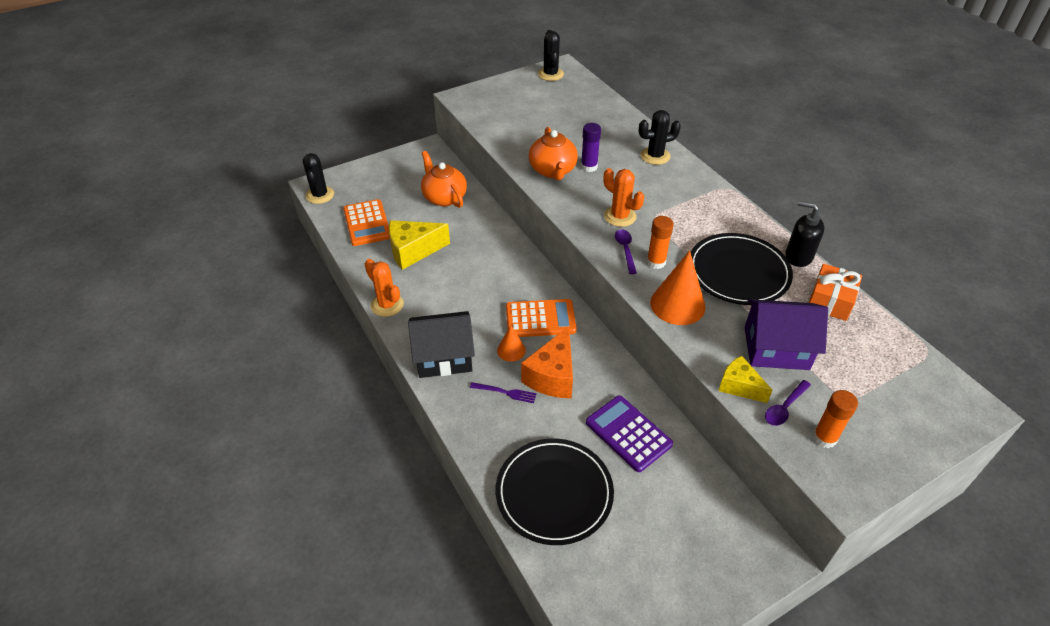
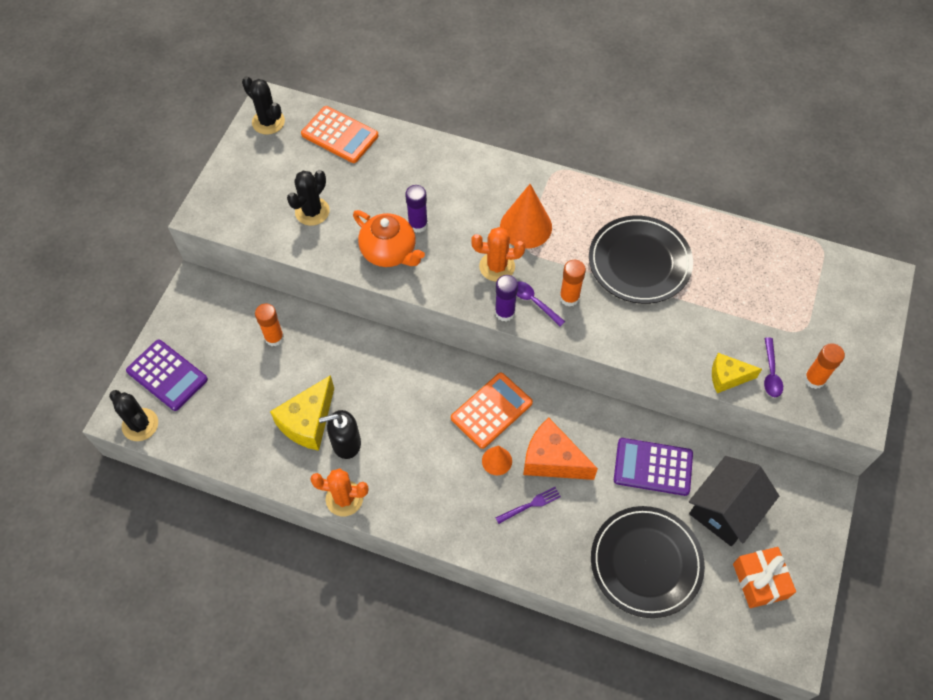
camera: 40 degrees left, 15 degrees up
(362, 181) = (167, 375): none -> purple calculator
(367, 223) = (228, 423): orange calculator -> orange calculator (339, 135)
(444, 197) = (274, 338): orange teapot -> orange glue stick
(444, 356) = (447, 511): black house -> black house (725, 509)
(552, 376) = (552, 460): orange cheese -> orange cheese turned 135 degrees clockwise
(596, 244) = (505, 312): none -> purple glue stick
(655, 156) = (465, 171): black cactus -> black cactus (312, 211)
(677, 304) = (622, 330): orange cone -> orange cone (526, 226)
(776, 348) = (724, 320): purple house -> none
(798, 256) = (669, 212): black soap dispenser -> black soap dispenser (346, 443)
(830, 301) = (725, 243): orange gift -> orange gift (760, 581)

